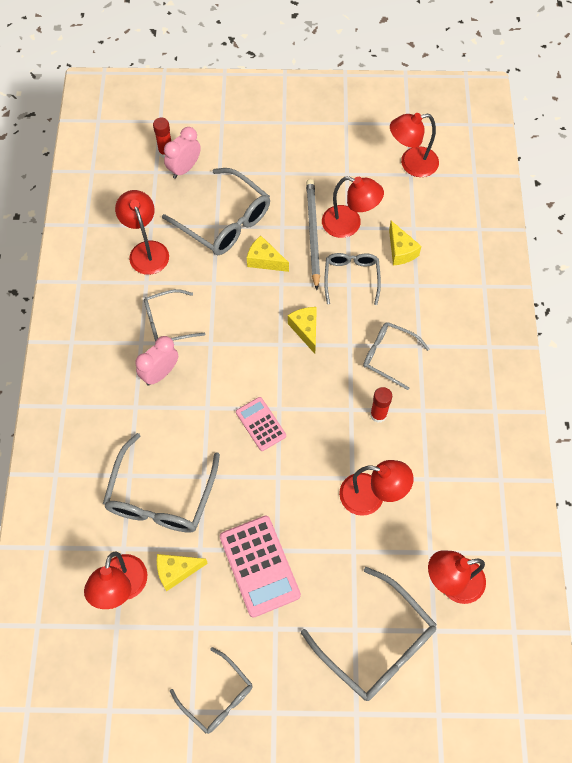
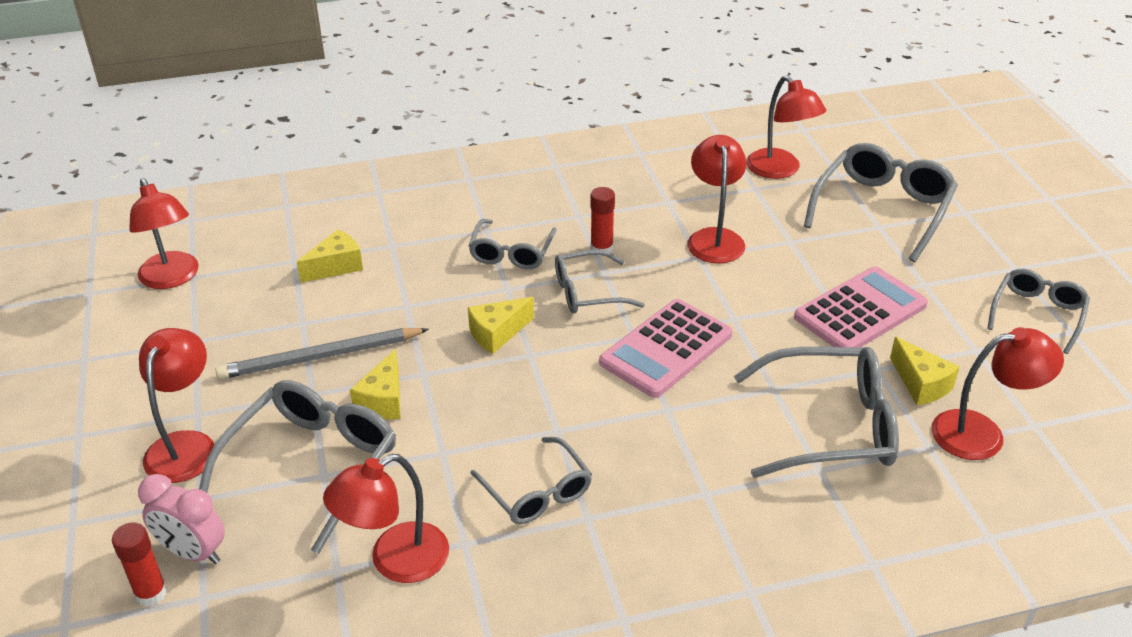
camera: 105 degrees left, 25 degrees down
(160, 373) = (634, 477): pink clock -> none
(260, 424) = (666, 349): pink calculator -> pink calculator, size x1.67
(349, 224) = (297, 322): red lamp -> red lamp (185, 445)
(351, 278) = (395, 304): grey glasses -> grey glasses (588, 292)

